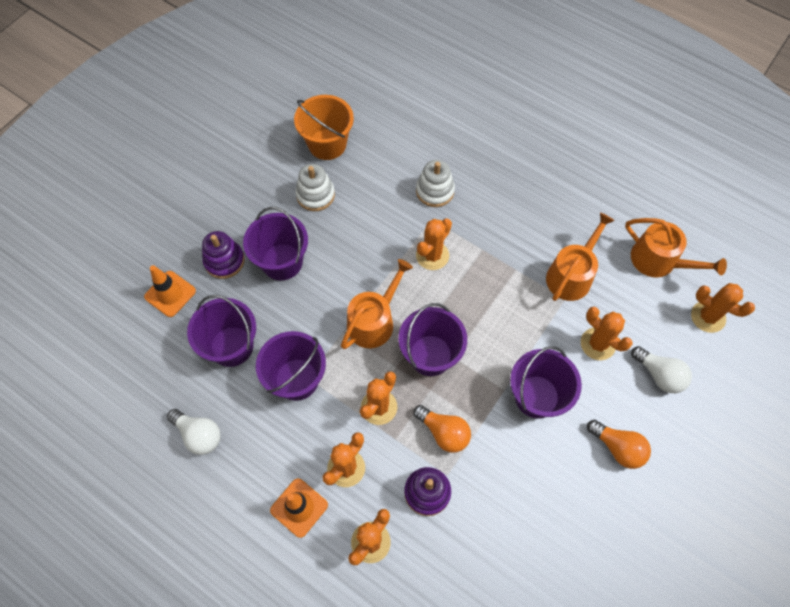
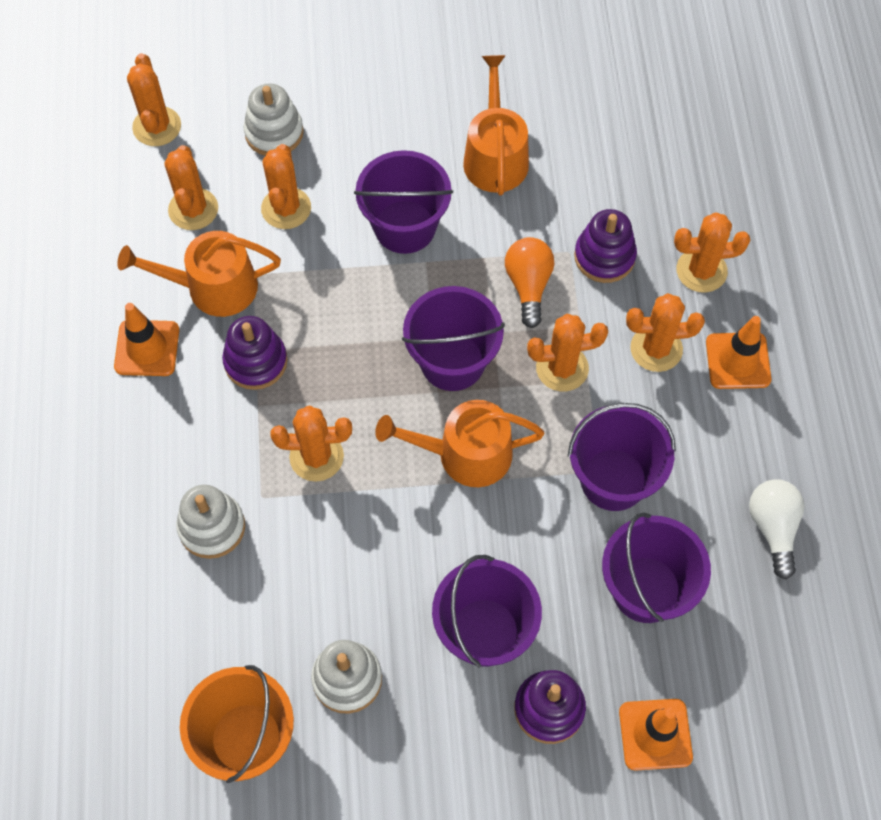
camera: 130 degrees left, 0 degrees up
(509, 265) = (255, 361): none -> purple stacking toy
(557, 224) = (147, 348): none -> orange traffic cone
(618, 448) = (394, 123): orange light bulb -> none
(632, 298) = (193, 209): none -> orange cactus
(659, 261) = (115, 211): orange watering can -> orange watering can (495, 156)
(659, 375) = (274, 133): white light bulb -> white stacking toy

